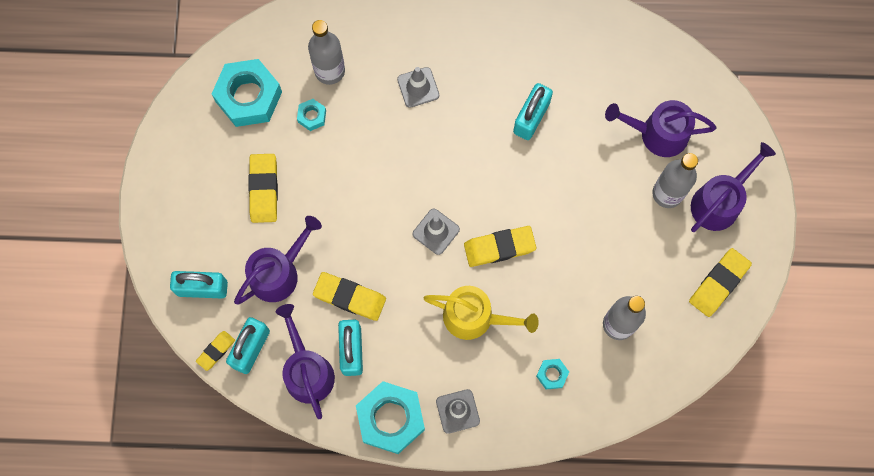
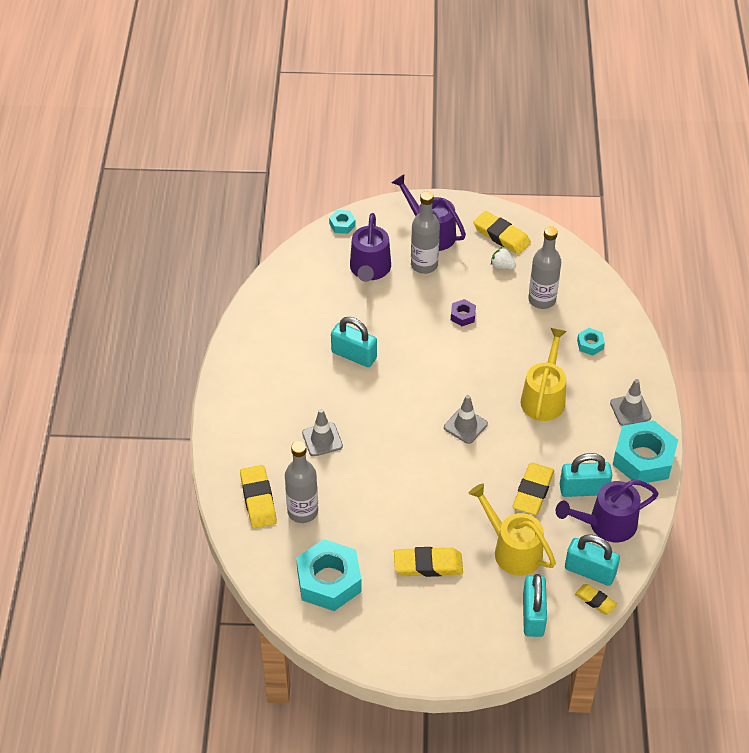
camera: 90 degrees left, 25 degrees down
(278, 273) = (513, 550): purple watering can -> yellow watering can
(312, 116) = (351, 525): turquoise nut -> turquoise nut (342, 225)
(499, 247) = (478, 379): yellow eraser -> yellow eraser (258, 499)
(591, 234) = (463, 316): none -> purple nut
(669, 282) = (502, 266): none -> white strawberry

